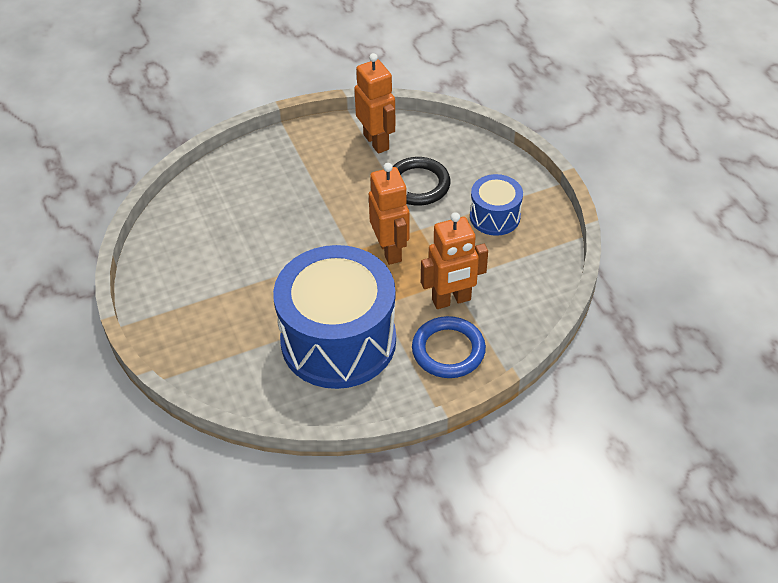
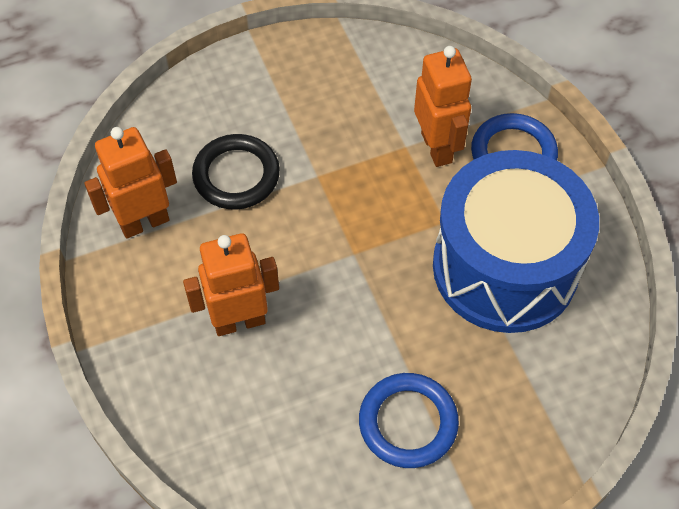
camera: 90 degrees left, 10 degrees up
(215, 282) = (408, 422): none -> blue ring
(390, 250) = (354, 209): orange robot -> orange robot (239, 321)
(495, 216) = (301, 96): blue drum -> none

